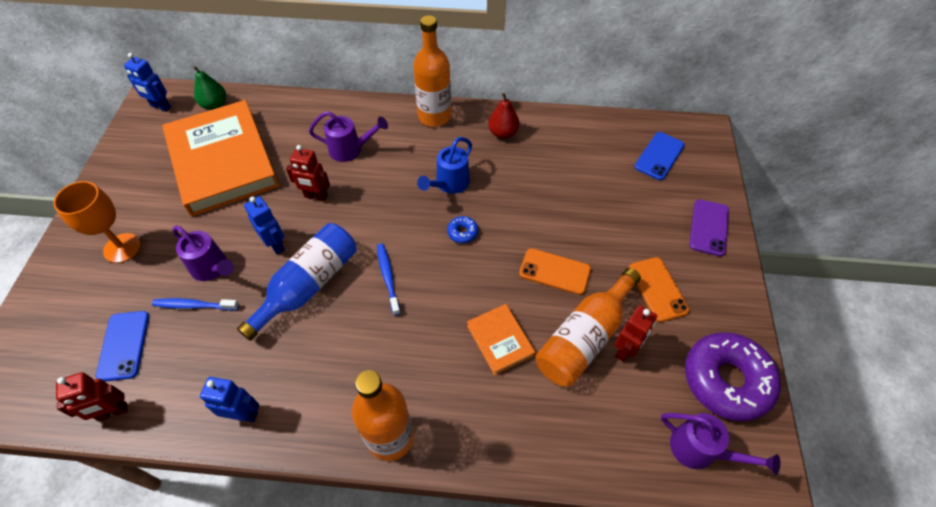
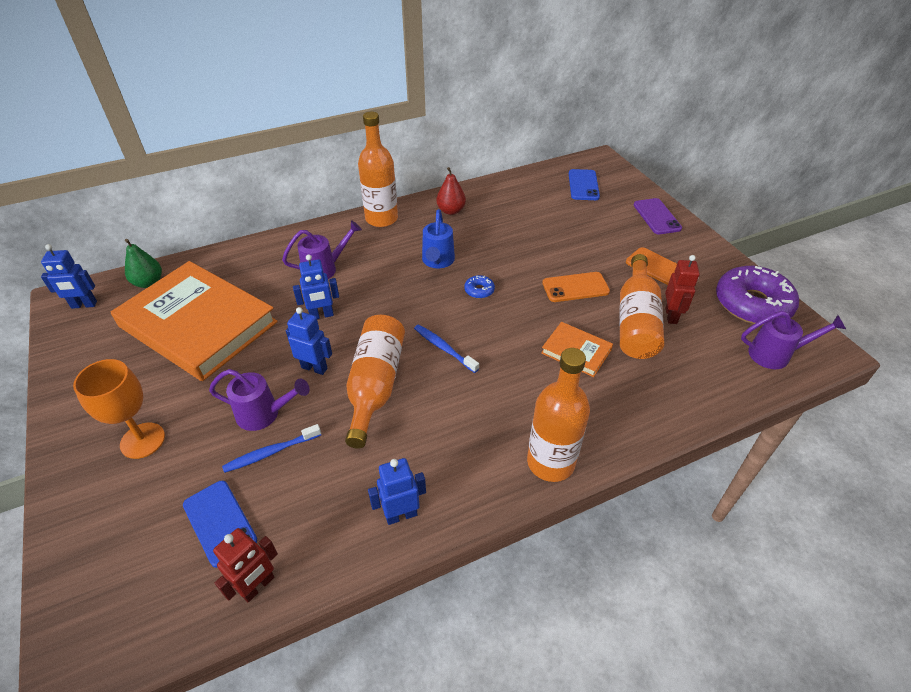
camera: 30 degrees left, 10 degrees down
(308, 285) = (375, 385): blue bottle -> orange bottle
(316, 196) = (321, 315): red robot -> blue robot

